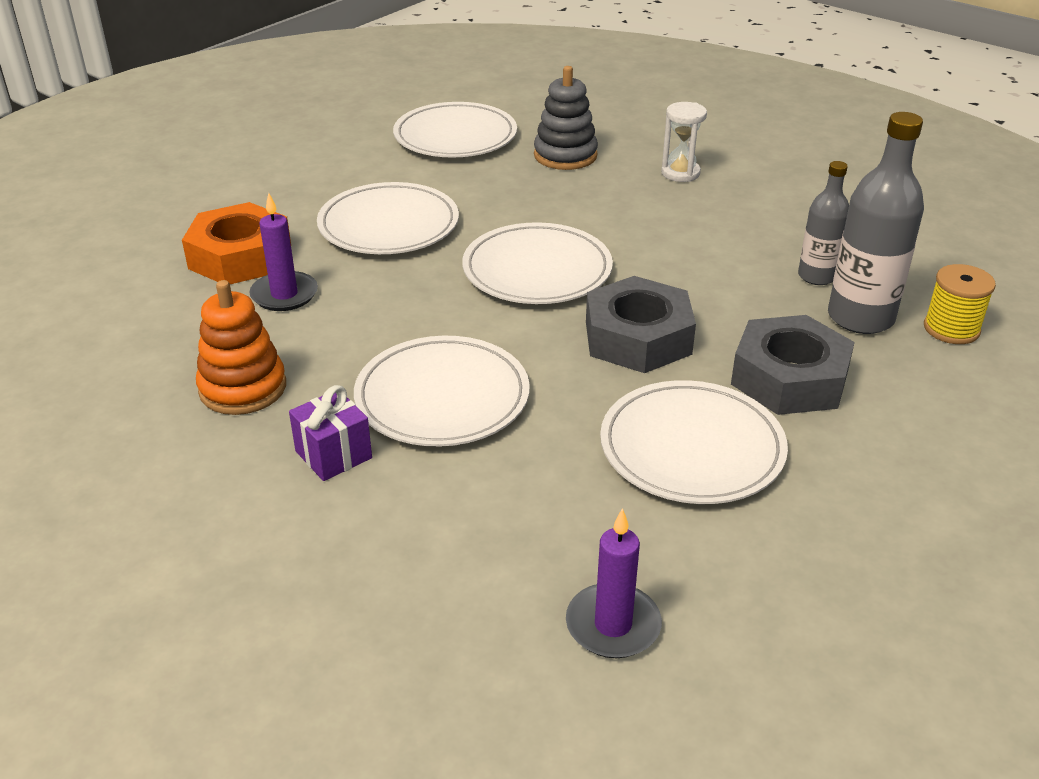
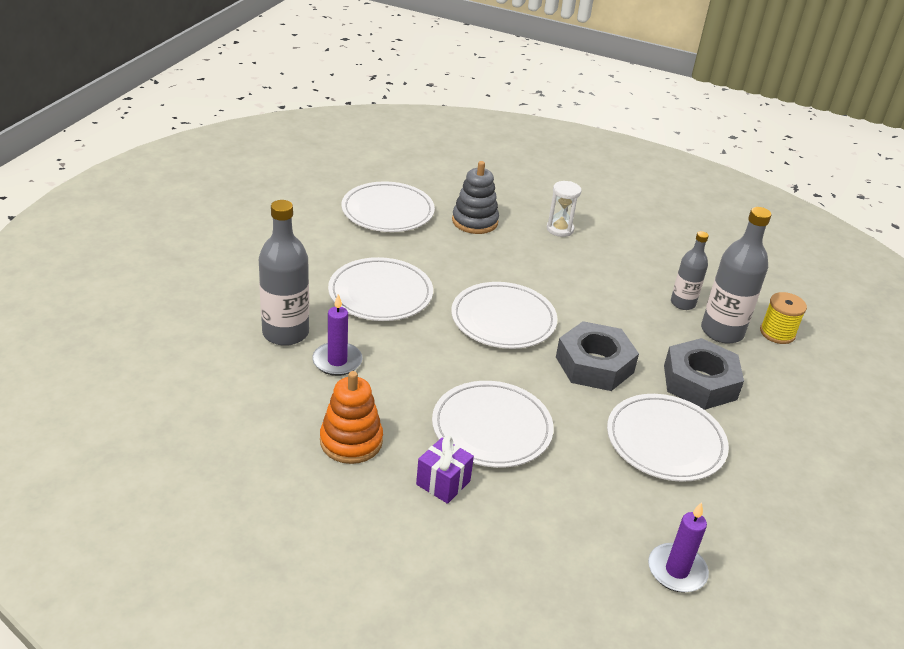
camera: 20 degrees left, 0 degrees up
(240, 256) = (285, 333): orange nut -> grey bottle

